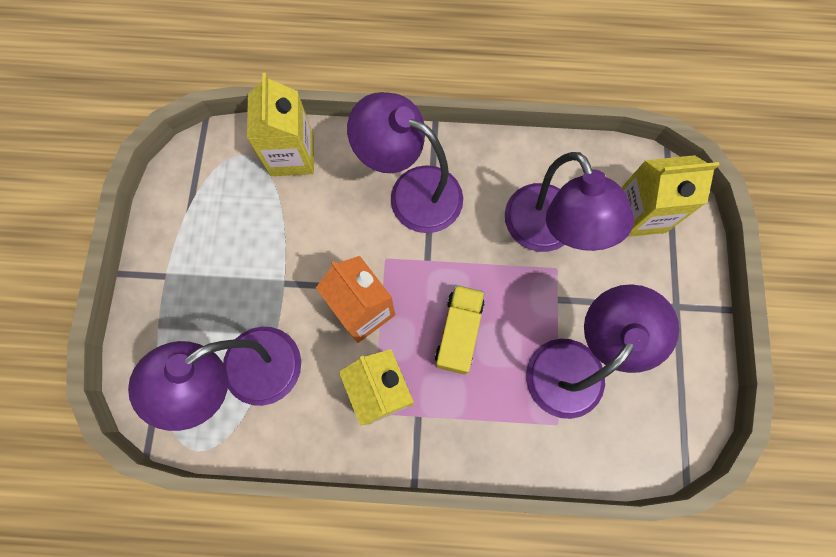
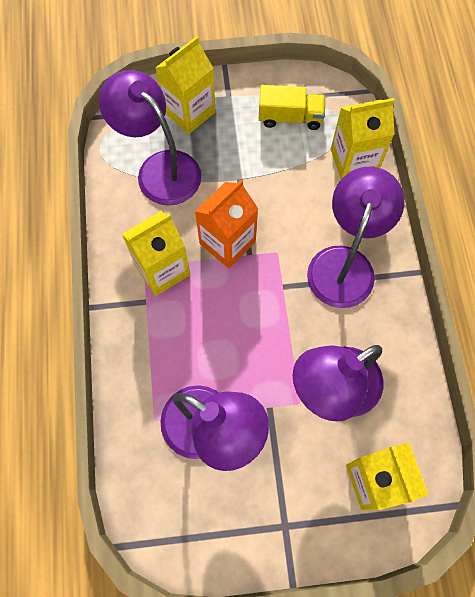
camera: 80 degrees right, 5 degrees down
(175, 327) = (189, 112): none -> yellow carton
(458, 332) = (222, 323): yellow truck -> yellow truck (290, 117)

